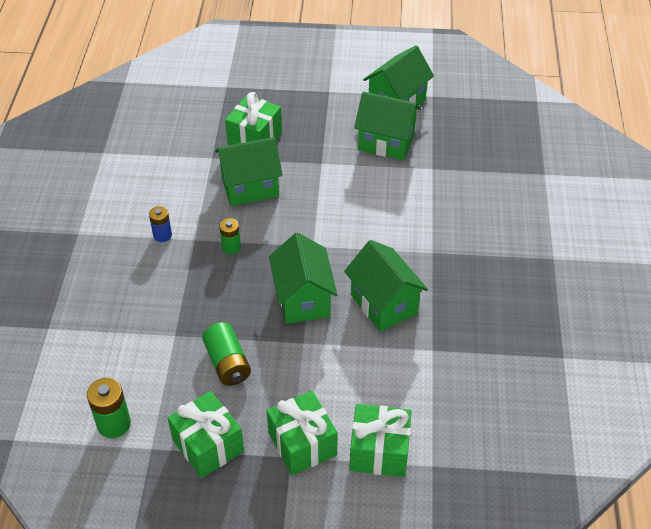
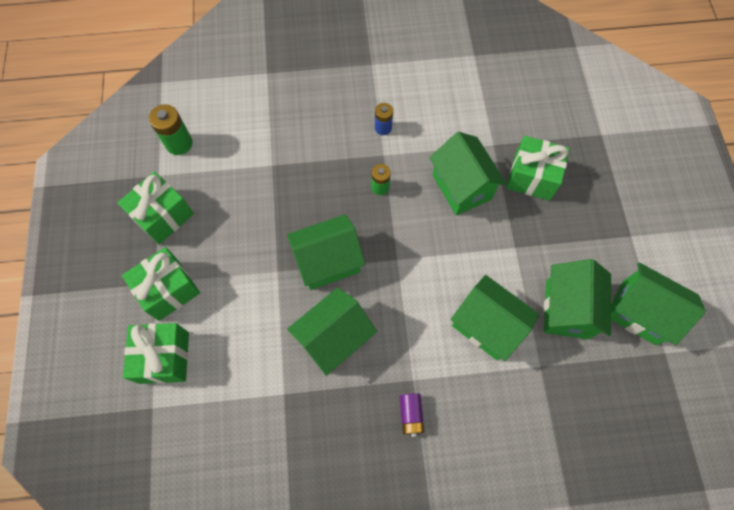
camera: 80 degrees right, 20 degrees up
(227, 363) = (247, 213): green battery -> none
(391, 195) = (486, 326): none -> green house
(463, 258) = (411, 415): none -> purple battery

